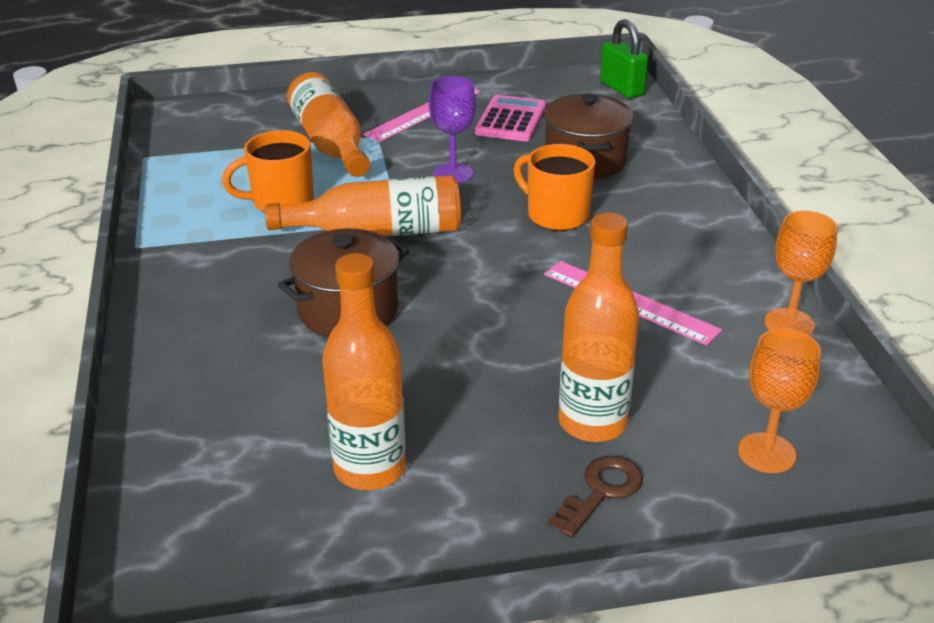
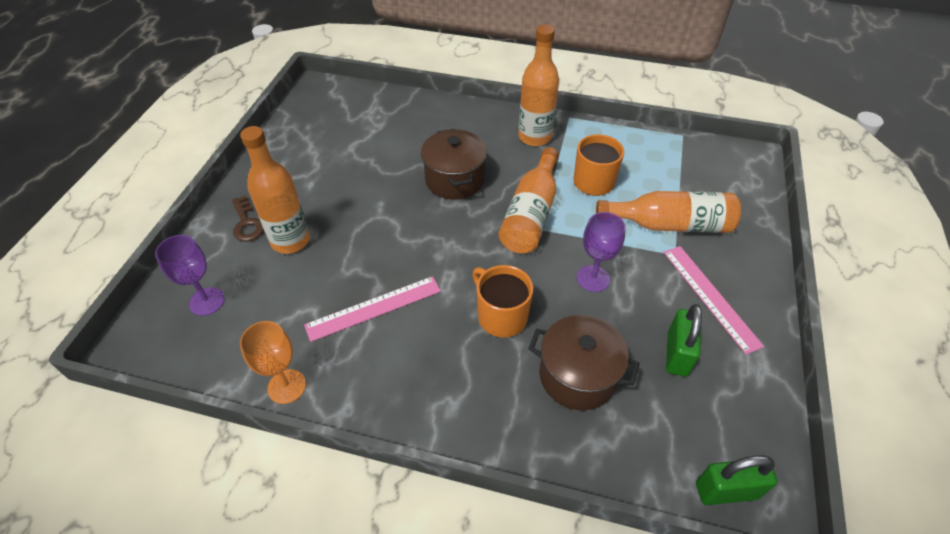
camera: 115 degrees right, 15 degrees up
(370, 469) = (330, 155): orange bottle -> orange bottle (535, 137)
(511, 120) = (677, 354): pink calculator -> green padlock
(556, 215) = (501, 316): orange mug -> orange mug turned 105 degrees counterclockwise
(766, 453) = (207, 301): orange goblet -> purple goblet

